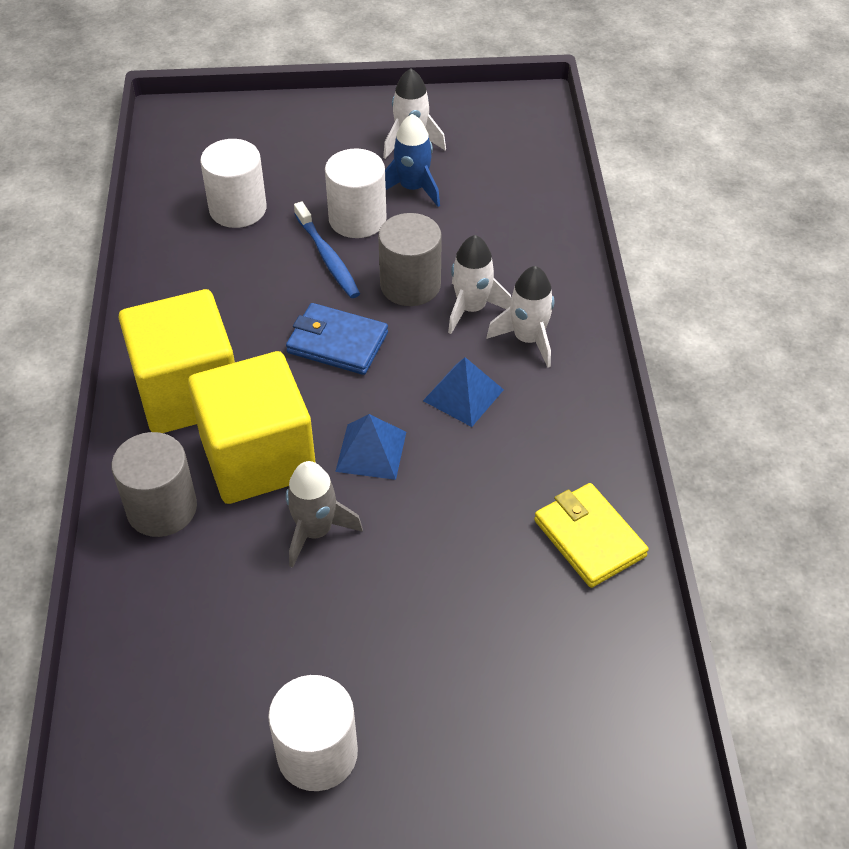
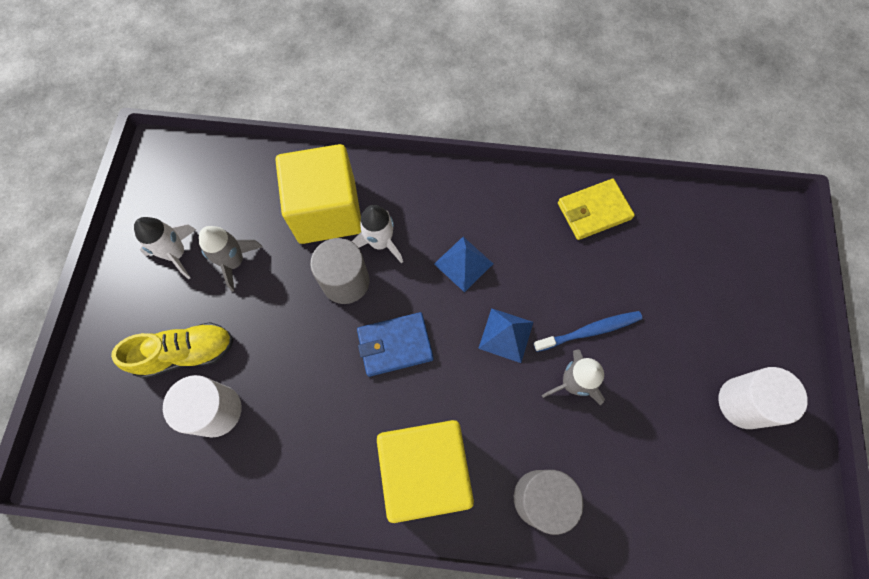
camera: 80 degrees left, 20 degrees up
(258, 457) = (500, 418): yellow cube -> yellow cube (327, 211)
(297, 174) = (186, 353): none -> yellow shoe
(327, 257) = (297, 340): blue toothbrush -> blue toothbrush (589, 331)
(337, 342) = (395, 345): blue wallet -> blue wallet turned 45 degrees clockwise
(357, 219) = (259, 310): white cylinder -> none
(412, 188) = (234, 262): blue rocket -> grey rocket
(528, 339) = (418, 211): white rocket -> none

